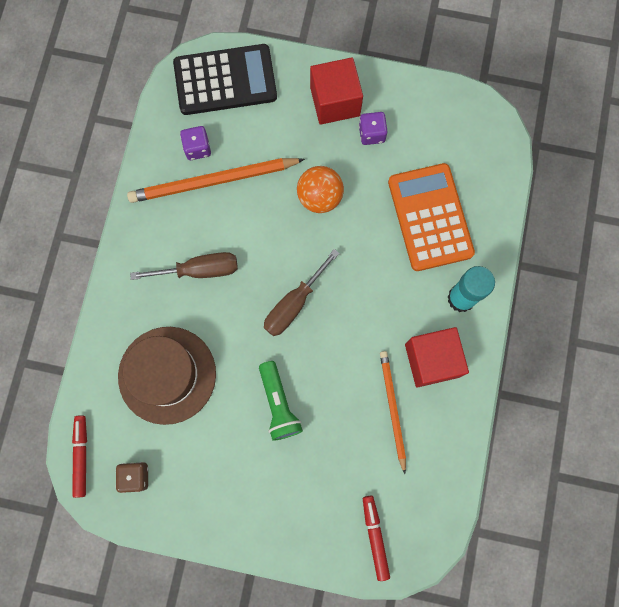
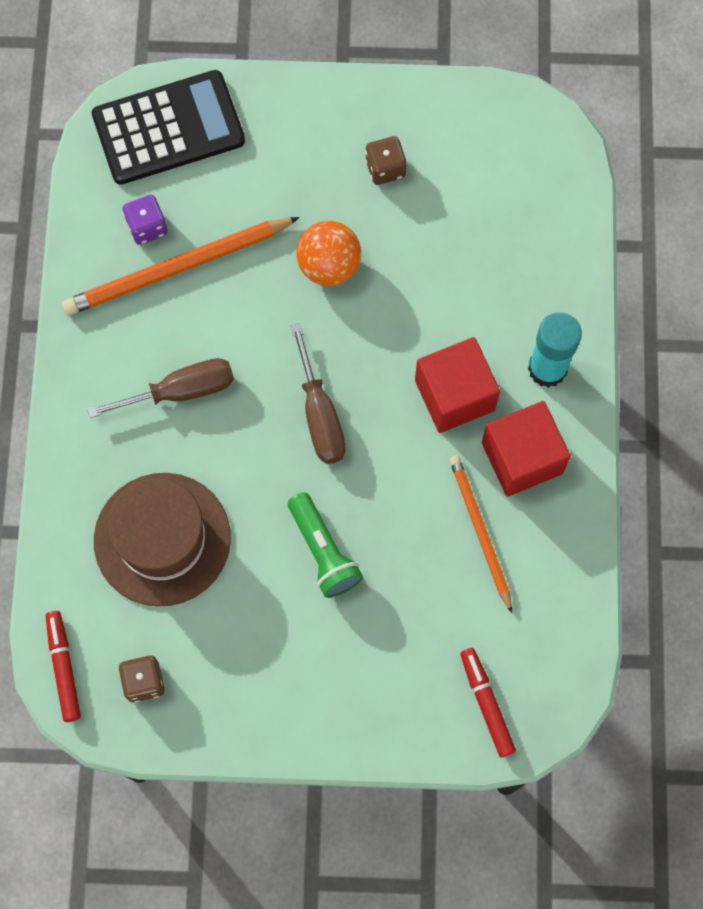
camera: 10 degrees left, 5 degrees down
(294, 304) = (319, 415): brown screwdriver -> brown screwdriver turned 45 degrees counterclockwise
(335, 101) = (326, 133): red cube -> red cube (454, 395)
(371, 134) = (385, 168): purple dice -> brown dice
(430, 217) = (486, 268): orange calculator -> none

